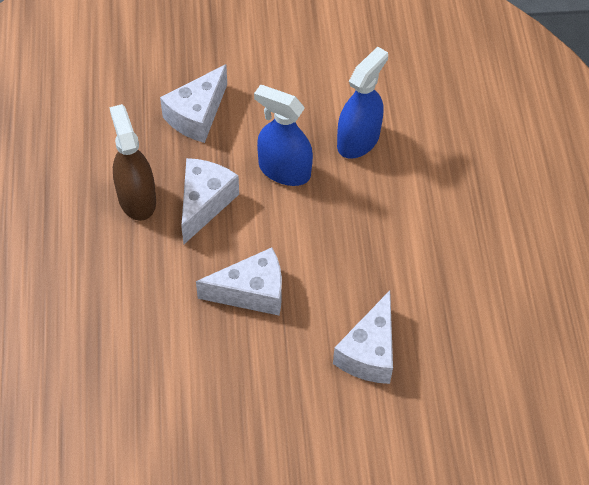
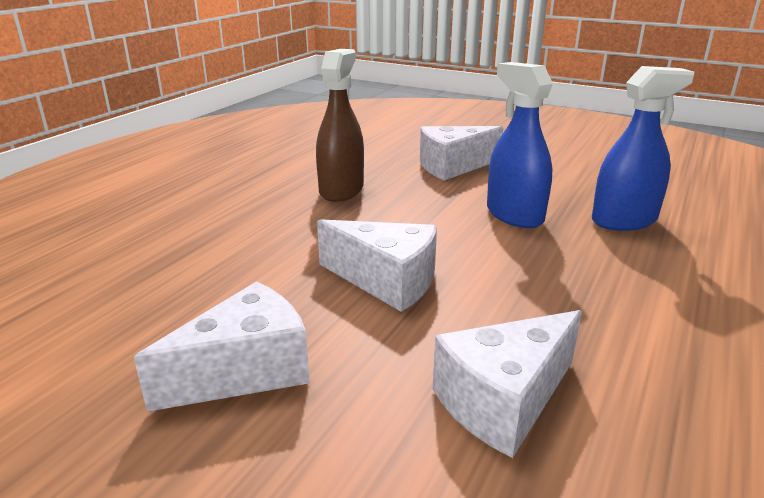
camera: 35 degrees right, 30 degrees down
(204, 203) = (404, 210): white cheese -> white cheese (246, 371)

